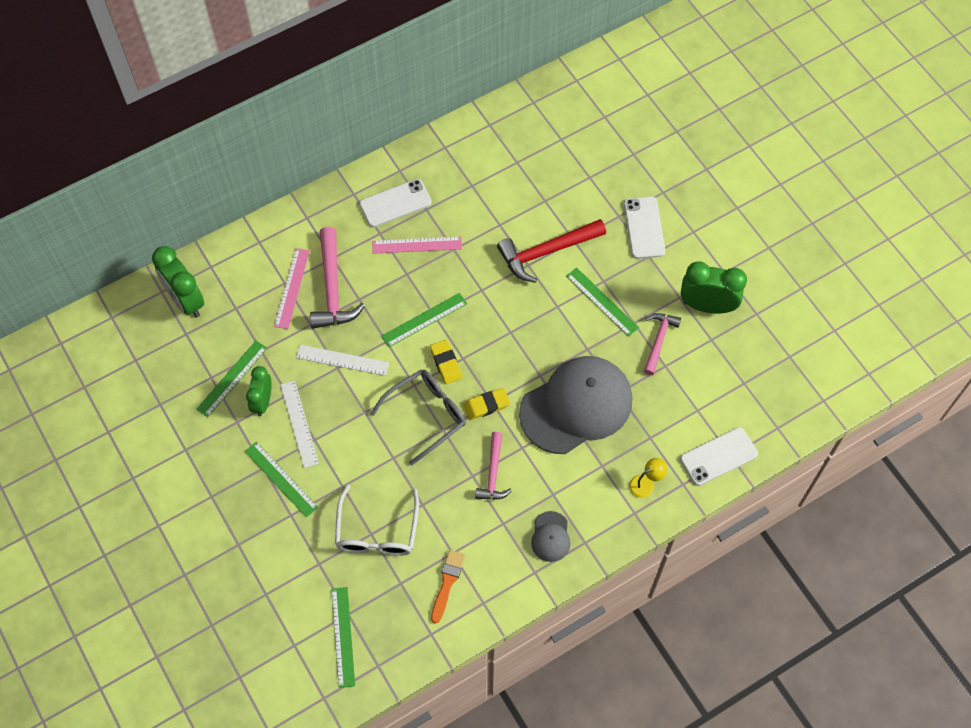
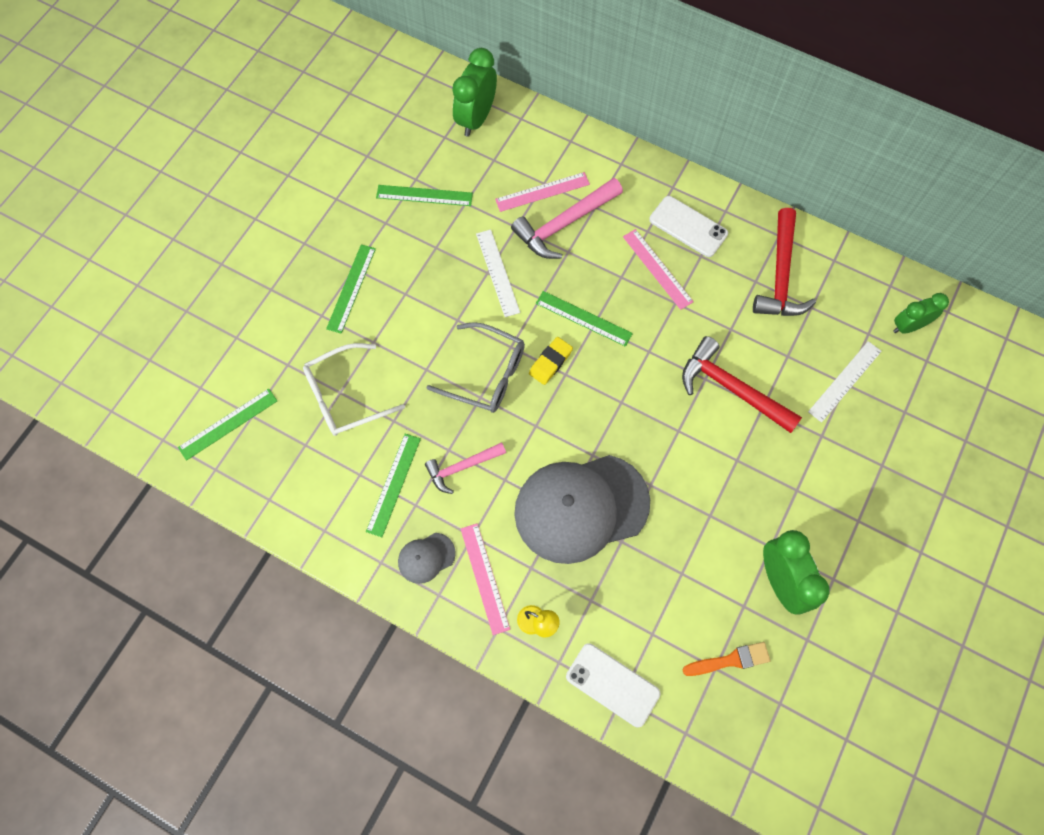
camera: 60 degrees right, 5 degrees up
(262, 401) = (417, 232): green clock -> green clock (908, 326)
(299, 424) = (413, 272): white ruler -> white ruler (844, 381)
(447, 583) = (327, 486): orange brush -> orange brush (730, 660)
(478, 166) = (780, 276): none -> red hammer
(486, 405) = (529, 422): yellow eraser -> none
(576, 406) = (581, 508): grey cap -> grey cap turned 135 degrees clockwise
(591, 503) = (484, 578): none -> pink ruler
(602, 301) = (713, 471): green ruler -> green ruler (394, 484)
(644, 228) = (826, 468): white phone -> none
(658, 340) = (706, 551): pink hammer -> none

